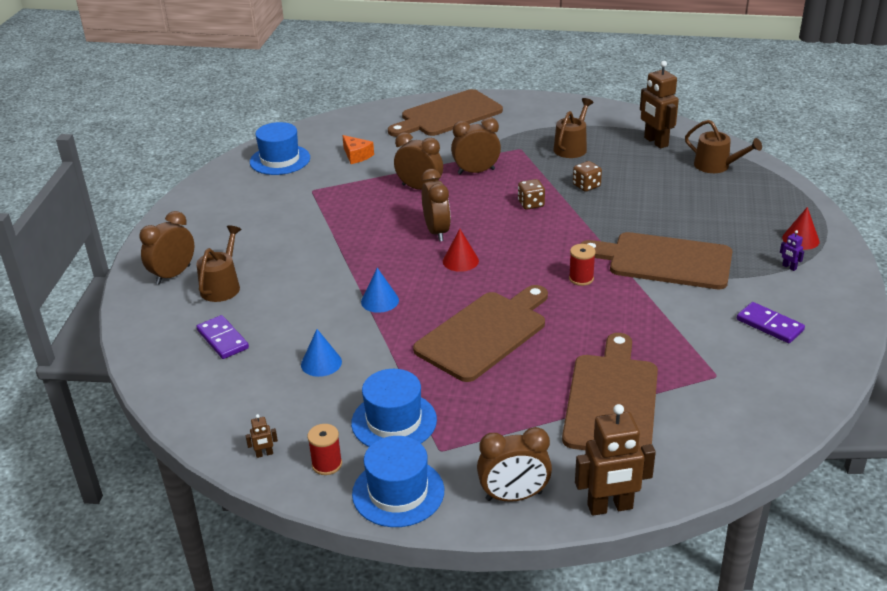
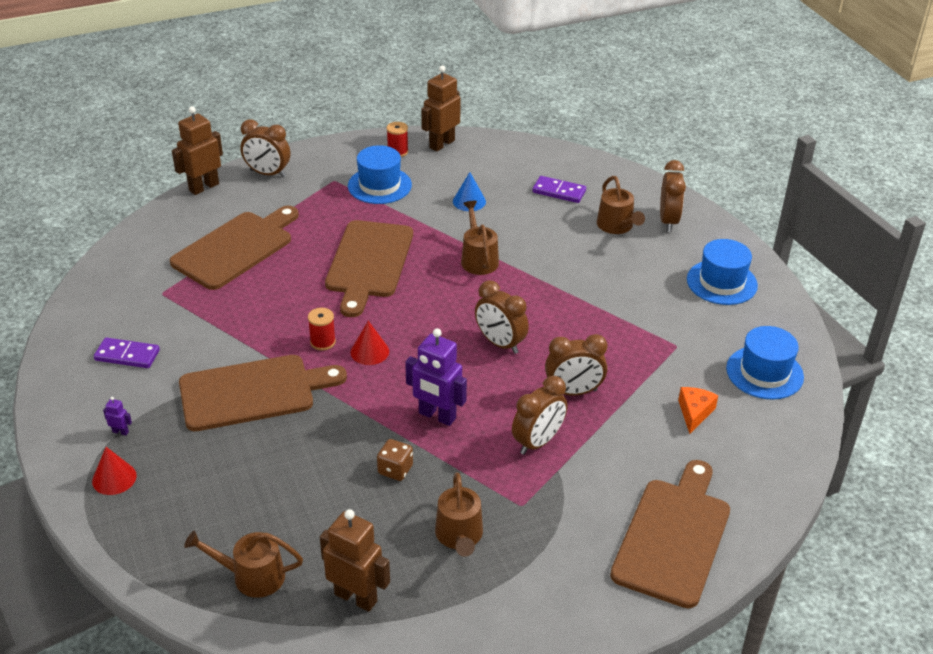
camera: 145 degrees right, 5 degrees up
(264, 454) = (441, 144): brown robot -> brown robot, size x2.39
(356, 155) = (694, 413): orange cheese -> orange cheese turned 90 degrees clockwise
(380, 301) = (478, 259): blue cone -> brown watering can
(398, 492) = (340, 153): blue hat -> blue hat (721, 282)
(460, 261) = (447, 320): red cone -> red cone (369, 351)
(514, 496) = (267, 173): brown clock -> brown clock turned 120 degrees counterclockwise
(531, 204) = (437, 416): brown dice -> purple robot
(612, 400) = (236, 248): brown cutting board -> brown cutting board turned 120 degrees counterclockwise

